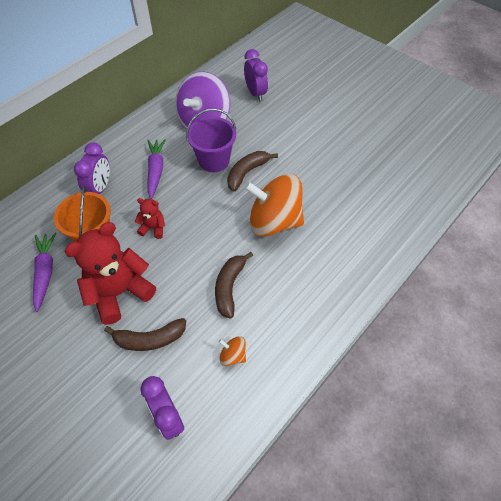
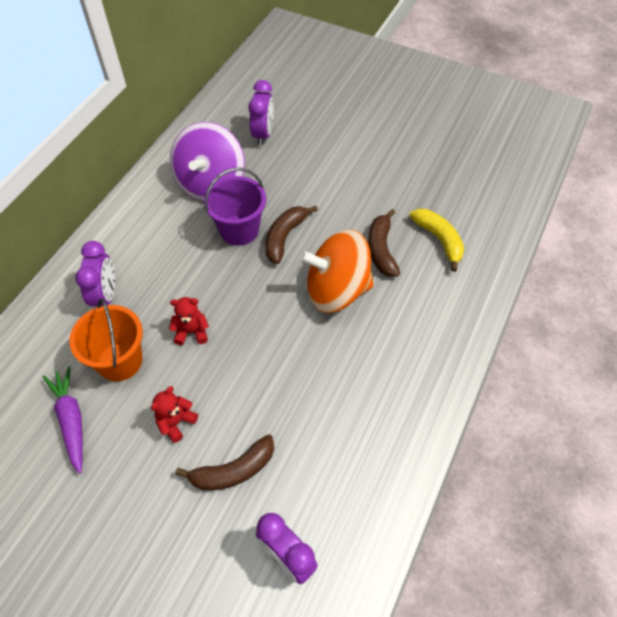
camera: 15 degrees left, 0 degrees up
(119, 292) = (176, 422): red teddy bear -> red teddy bear, size x0.47
(156, 171) = (170, 258): purple carrot -> none
(229, 287) = (309, 383): brown banana -> brown banana (381, 249)
(233, 355) = (340, 464): orange spinning top -> none
(255, 93) = (263, 134): purple clock -> purple clock turned 45 degrees clockwise
(369, 200) = (439, 240): none -> yellow banana

